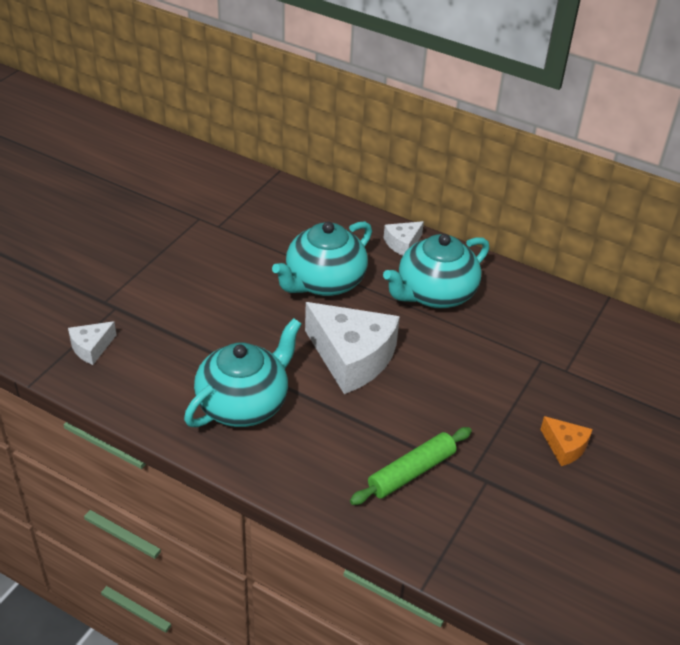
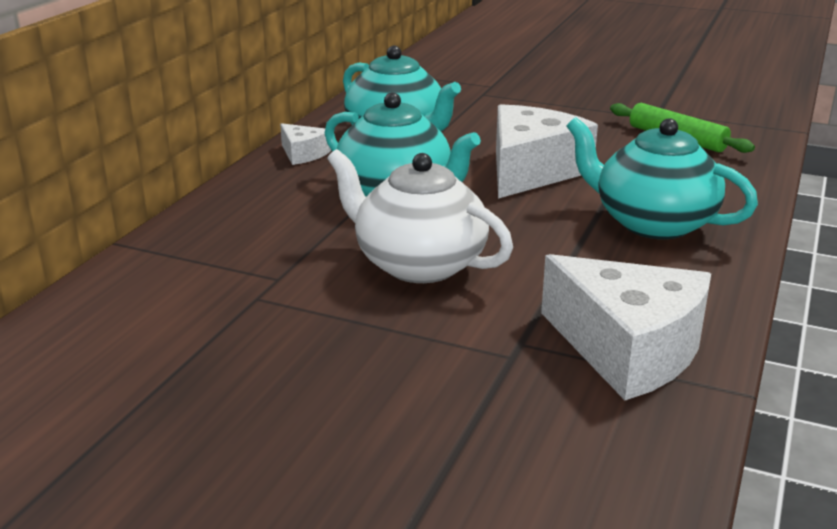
camera: 95 degrees left, 15 degrees down
(91, 348) = (628, 349): white cheese -> white cheese, size x2.09
(218, 280) = (418, 264): none -> white teapot
(565, 447) = (592, 87): orange cheese -> none

